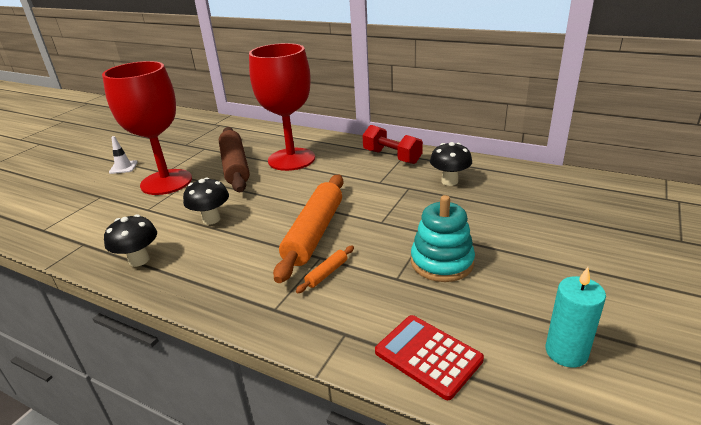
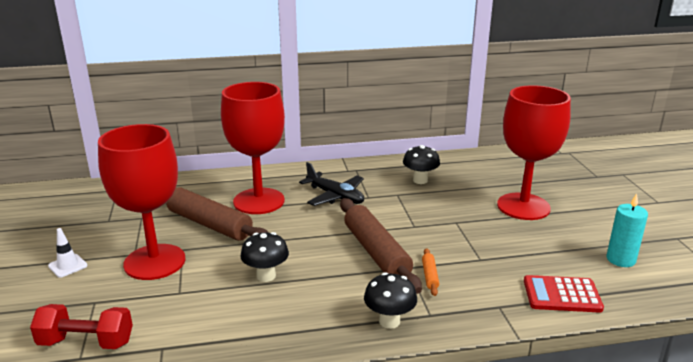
camera: 40 degrees left, 5 degrees down
(139, 260) = (252, 334): black mushroom -> black mushroom (389, 321)
(314, 233) = (376, 252): orange rolling pin -> brown rolling pin
(353, 173) = (335, 196): none -> black plane
(392, 157) = (348, 174): red dumbbell -> red dumbbell (86, 342)
(442, 262) = (493, 238): turquoise stacking toy -> none
(525, 242) = (523, 206): none -> red goblet

